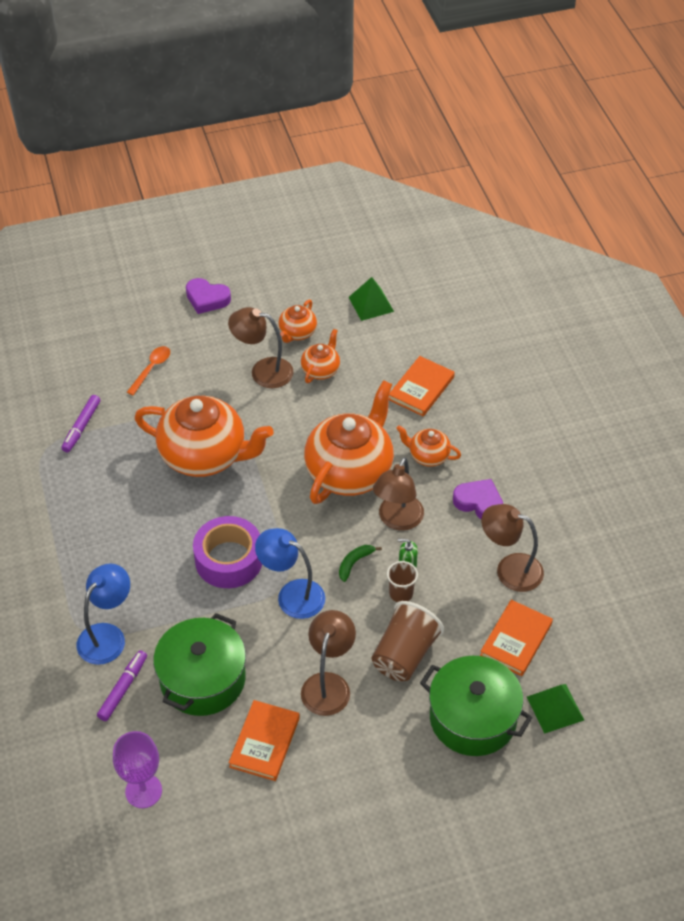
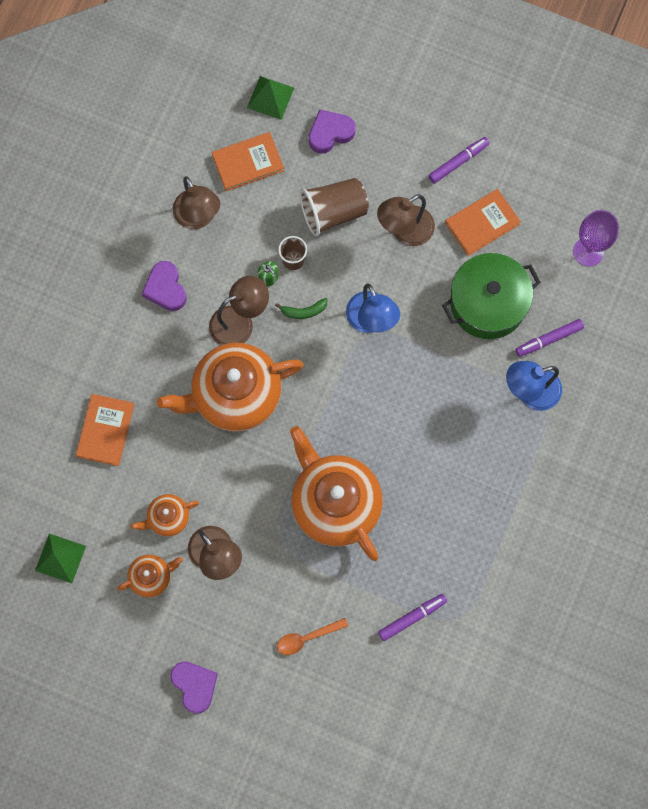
camera: 140 degrees left, 25 degrees up
(229, 559) = (393, 388): purple tape -> none
(334, 781) = (458, 162): none -> purple marker
(421, 388) = (105, 430): orange book -> orange book turned 60 degrees counterclockwise
(428, 456) = (163, 361): orange teapot -> none
(473, 718) = (330, 133): green pot -> purple heart

